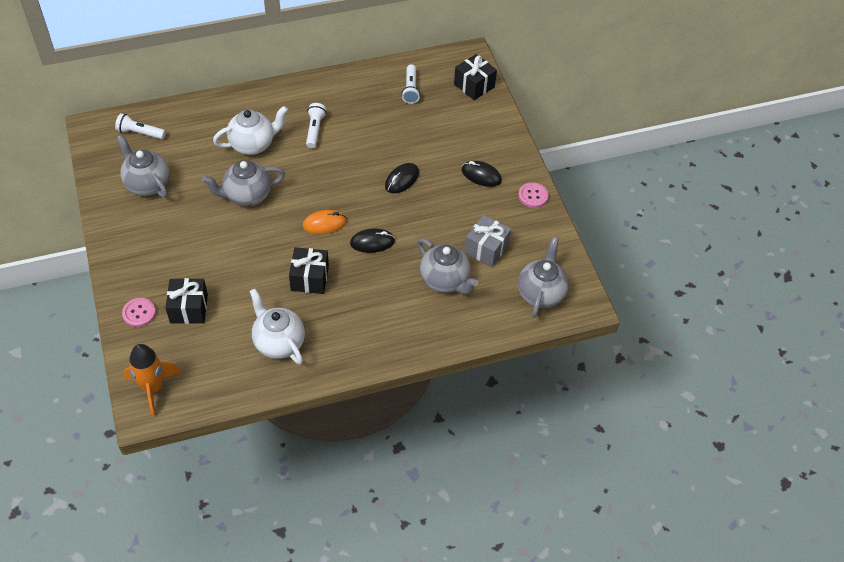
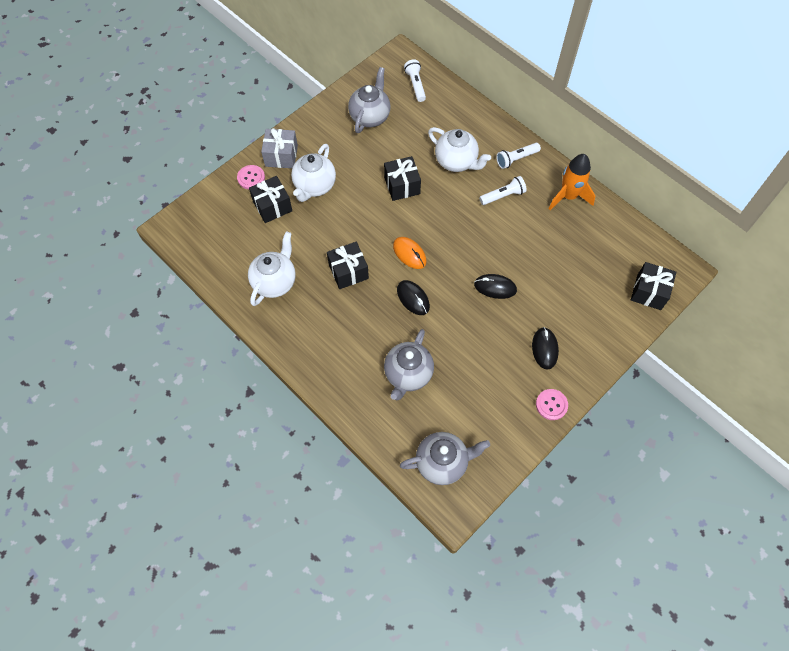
camera: 65 degrees right, 10 degrees up
(153, 388) = (192, 222): orange rocket -> orange rocket (568, 196)
(193, 264) = (314, 186): none -> white teapot
(247, 196) = (402, 185): grey teapot -> black gift
(410, 89) = (603, 243): white flashlight -> white flashlight (516, 159)
(486, 248) = (463, 392): grey gift -> grey gift (281, 156)

